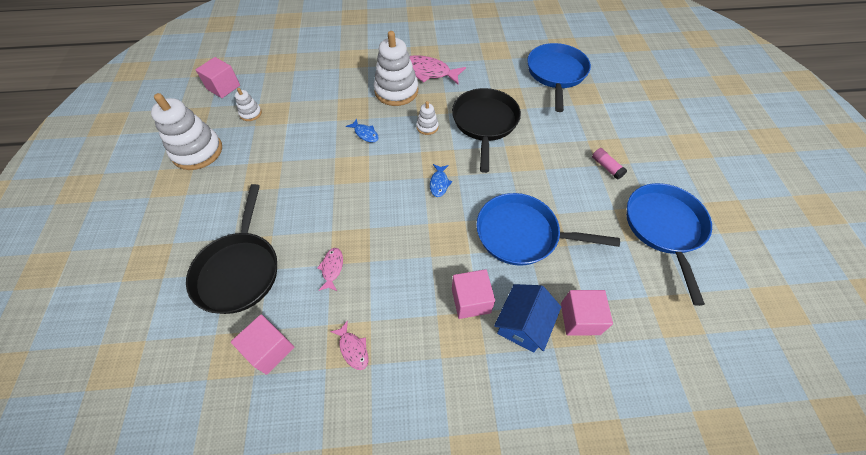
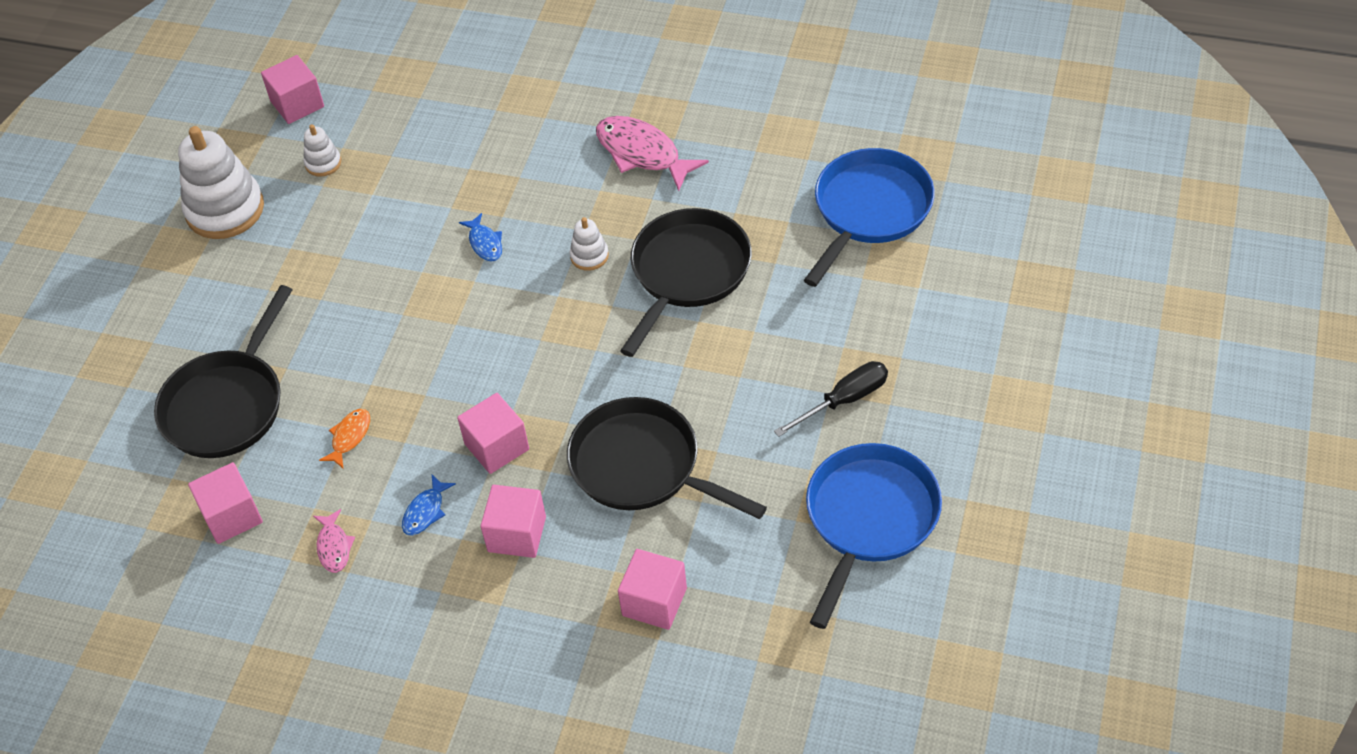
camera: 25 degrees right, 5 degrees down
(332, 268) = (349, 437): pink fish -> orange fish
(396, 91) = (571, 177): white stacking toy -> none
(429, 247) = (497, 447): none -> pink cube
(439, 183) = (560, 355): blue fish -> blue fish (425, 511)
(522, 234) = (642, 466): blue pan -> black pan
(523, 324) = (571, 585): blue house -> none
(606, 167) = (844, 400): pink glue stick -> black screwdriver

